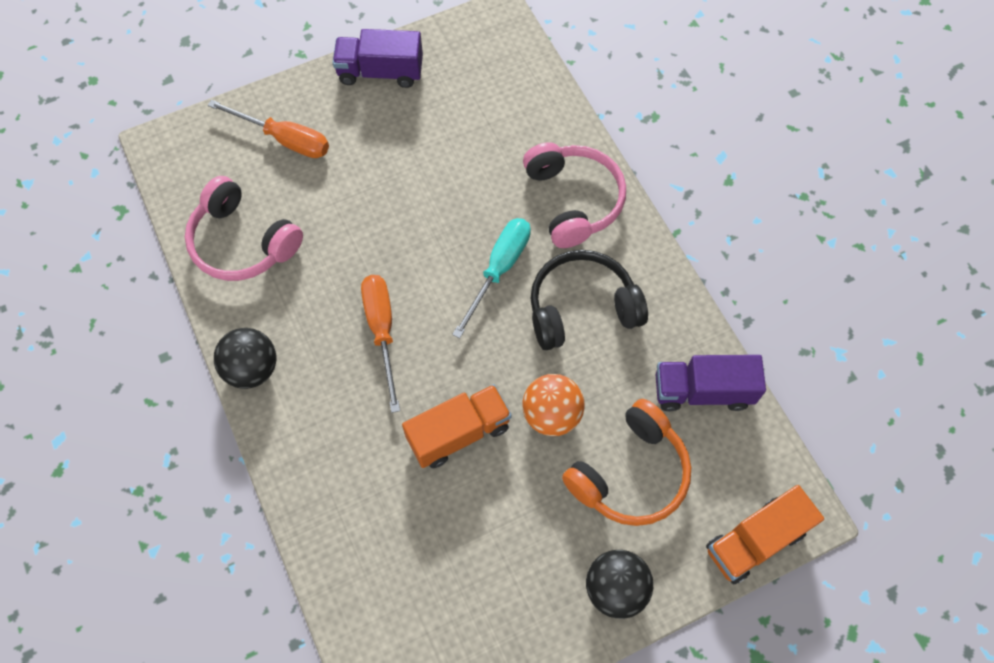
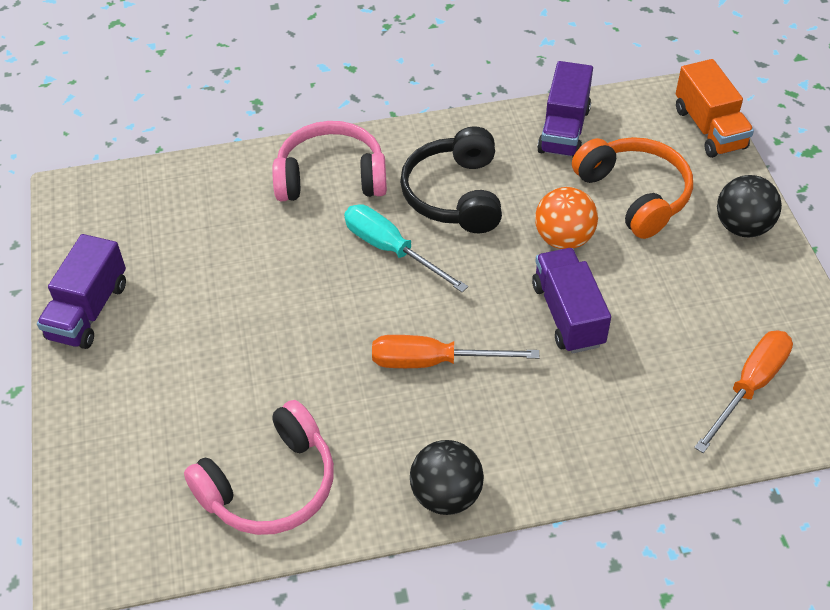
camera: 75 degrees left, 15 degrees down
(284, 139) = (139, 421): orange screwdriver -> orange screwdriver (749, 387)
(458, 433) = (568, 314): orange truck -> purple truck

